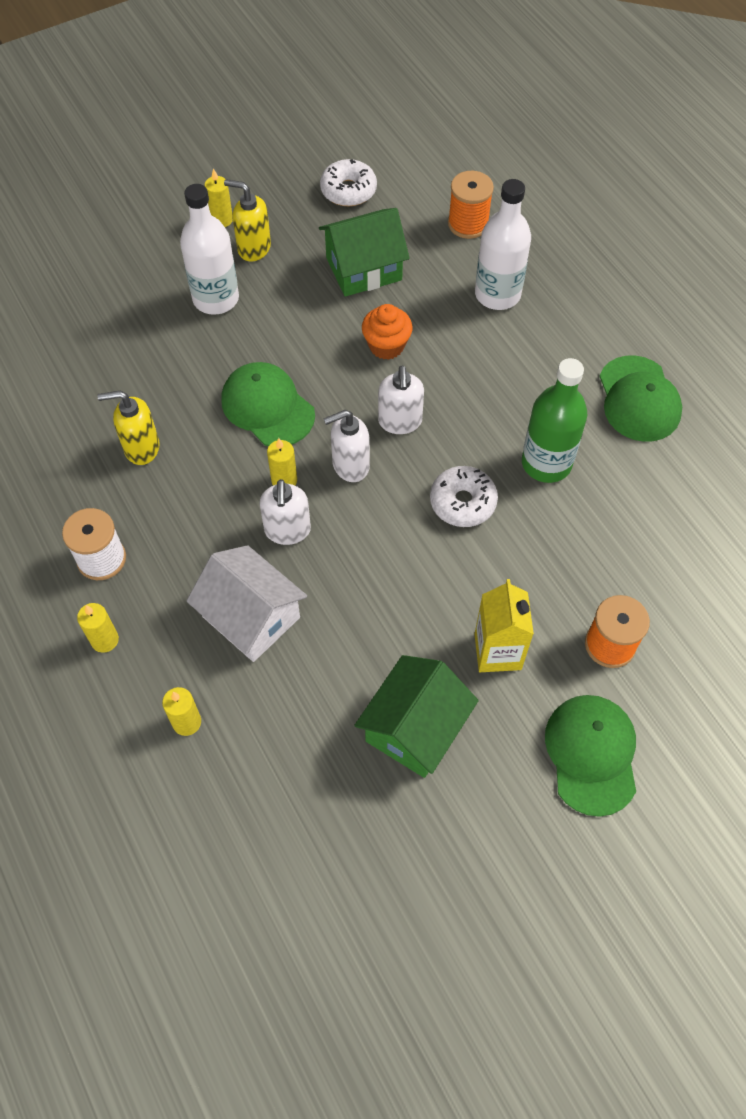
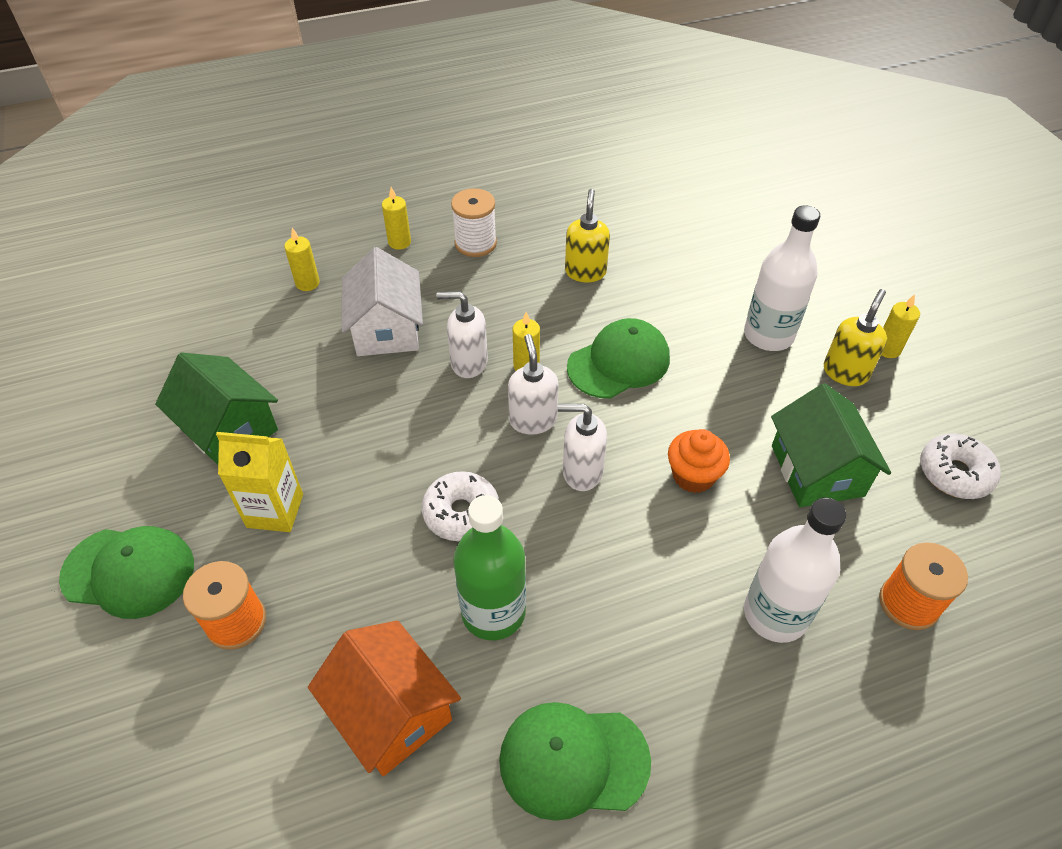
camera: 100 degrees right, 10 degrees down
(251, 617) = (387, 329): white house -> white house turned 60 degrees counterclockwise
(644, 513) = (391, 712): none -> orange house

